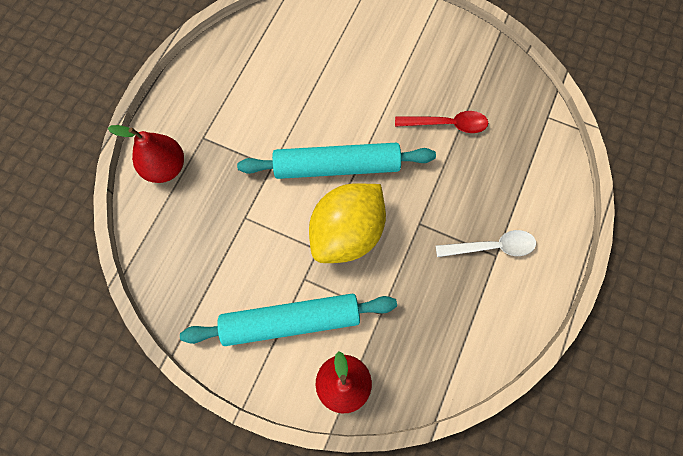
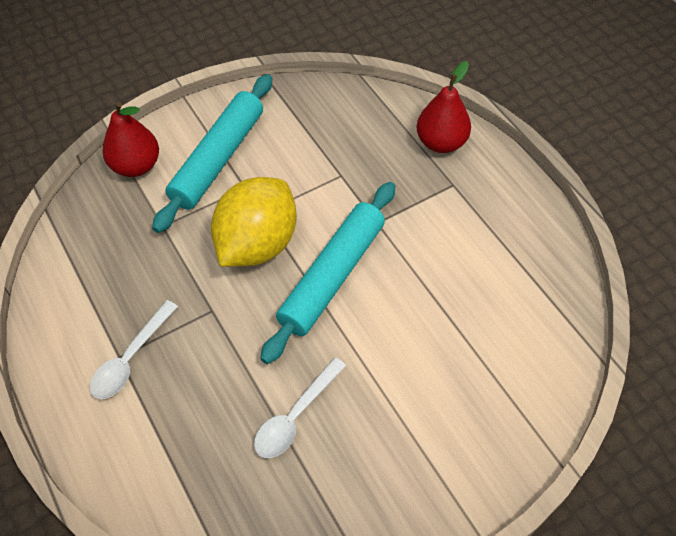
camera: 125 degrees right, 15 degrees down
(347, 232) = (257, 244): yellow lemon -> yellow lemon turned 45 degrees clockwise
(447, 124) = (295, 416): red spoon -> white spoon

